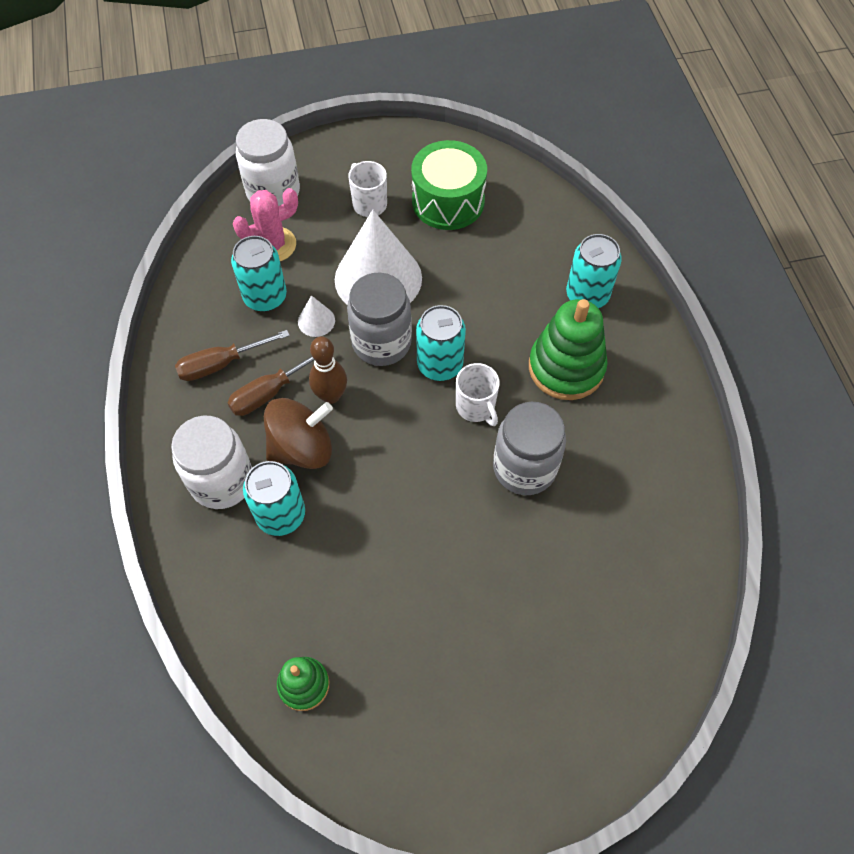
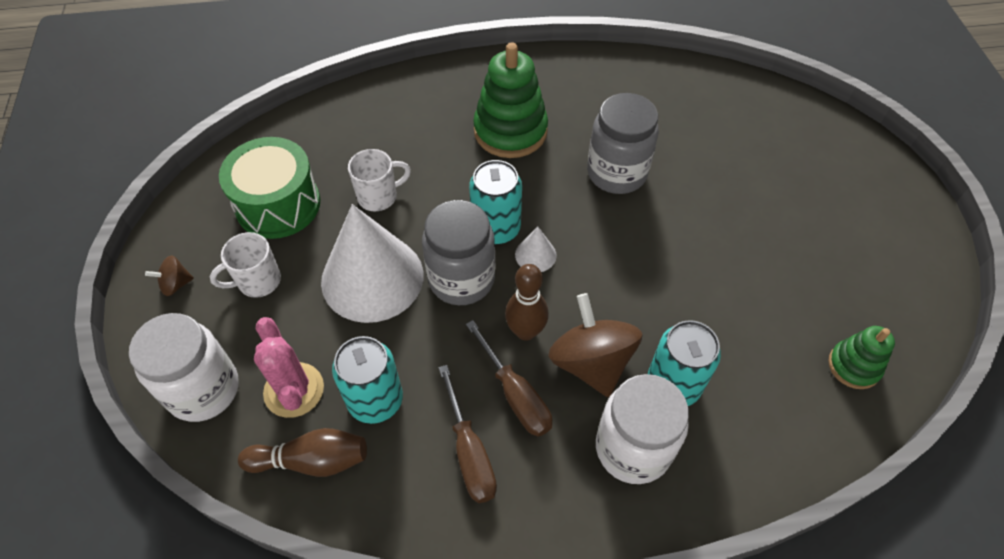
camera: 85 degrees left, 5 degrees down
(217, 266) = (312, 460): none -> brown bowling pin
(316, 321) = (421, 343): white cone -> white cone (535, 255)
(362, 155) = (176, 284): none -> brown spinning top
(476, 407) = (549, 203): white mug -> white mug (379, 196)
(587, 295) = (430, 106): turquoise can -> none

